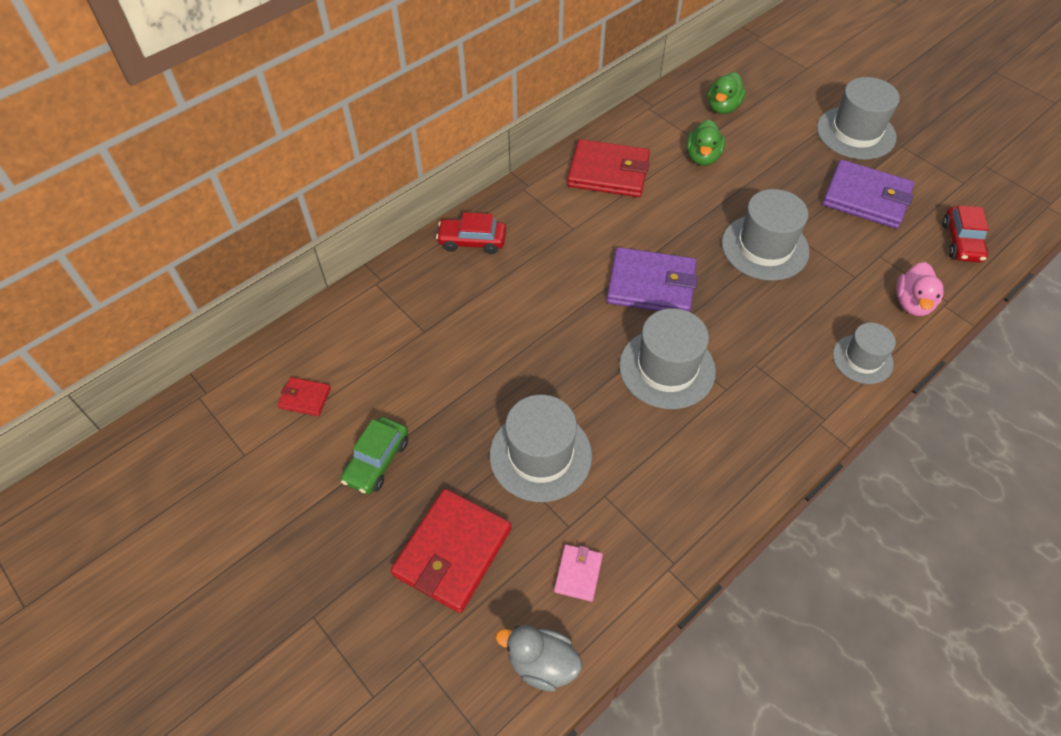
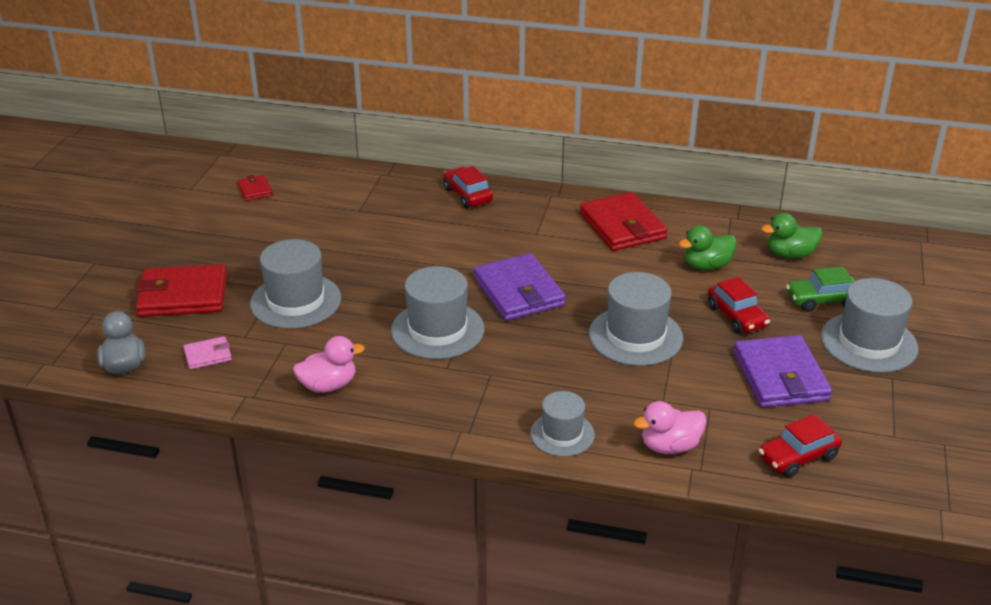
camera: 55 degrees right, 20 degrees down
(377, 461) = (229, 237): green car -> green car (822, 300)
(696, 491) = (328, 385): none -> pink duck
(779, 178) = (737, 316): none -> red car

